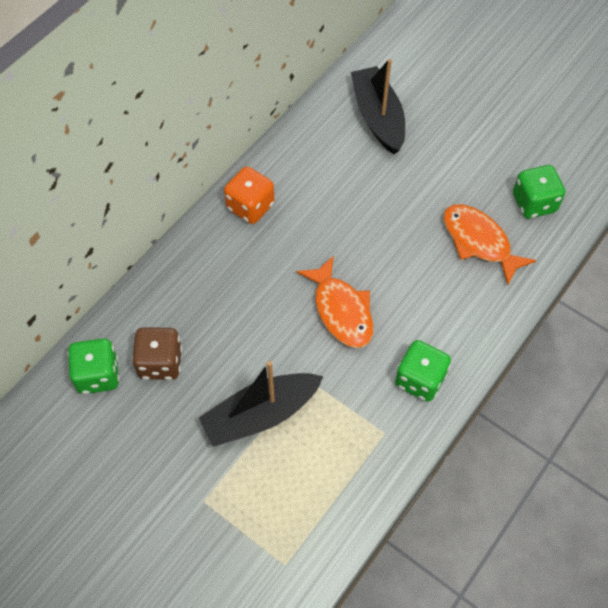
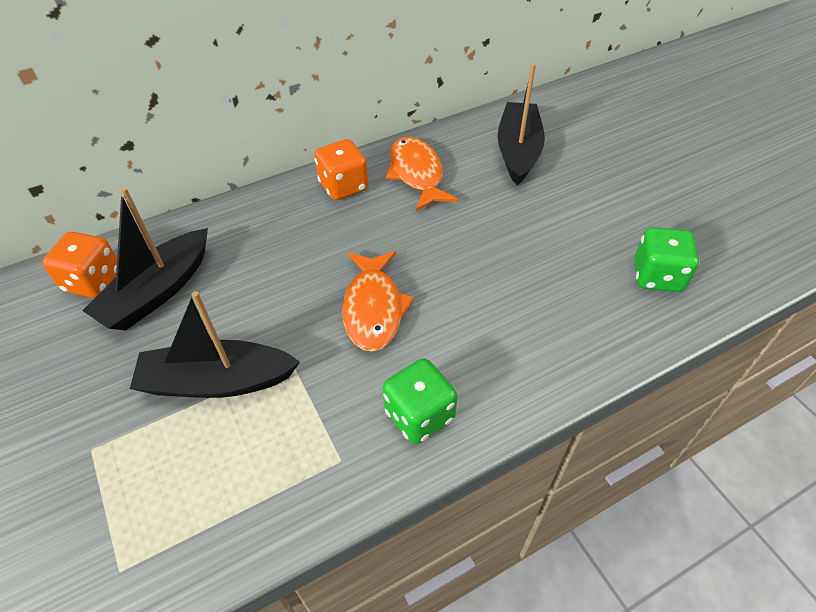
camera: 25 degrees right, 10 degrees down
(98, 375) = (93, 281): green dice -> orange dice
(160, 363) = (158, 291): brown dice -> black boat
(479, 242) = (570, 294): orange fish -> orange fish (417, 174)

